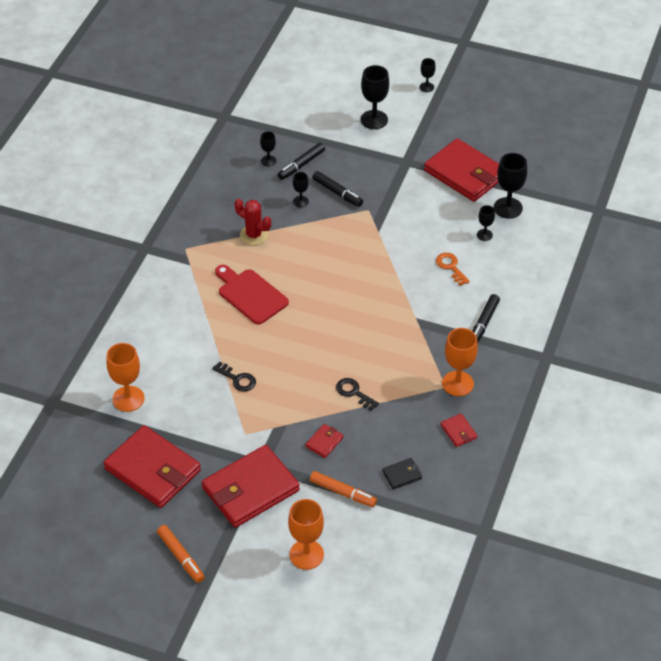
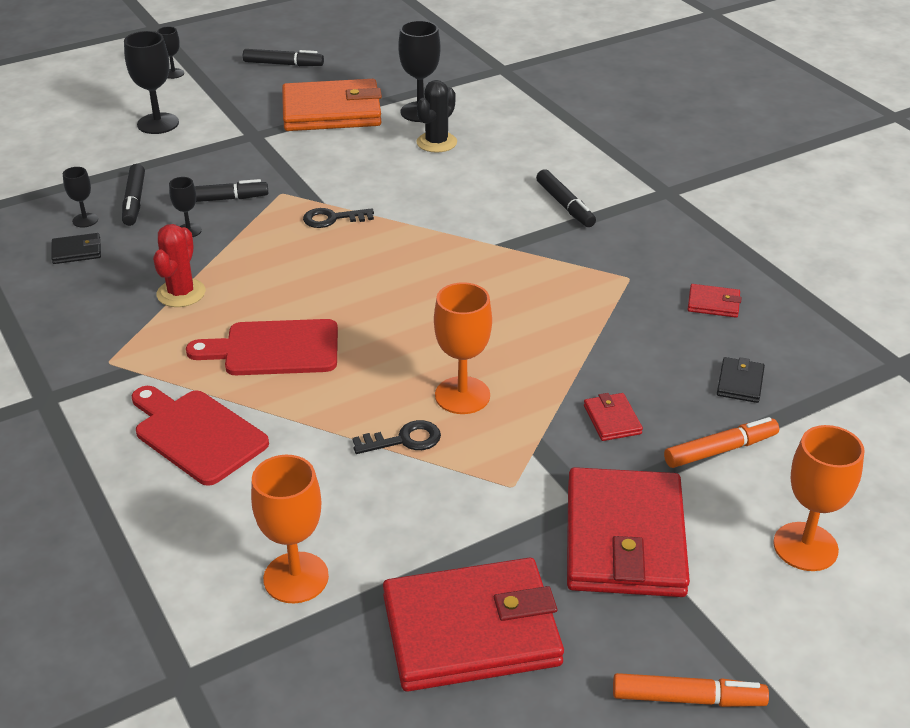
camera: 50 degrees left, 10 degrees down
(173, 310) = (196, 434): none -> red cutting board
(244, 177) = (77, 251): none -> black wallet
(254, 235) = (181, 293): red cactus -> red cactus turned 60 degrees counterclockwise
(354, 392) = (555, 350): black key -> black key (332, 219)
(450, 267) = (451, 184): orange key -> none
(457, 383) = (635, 267): orange goblet -> orange goblet (462, 395)
(465, 173) = (331, 111): red wallet -> orange wallet
(484, 235) = (436, 142): black goblet -> black cactus
(489, 120) = (283, 64): none -> black marker

